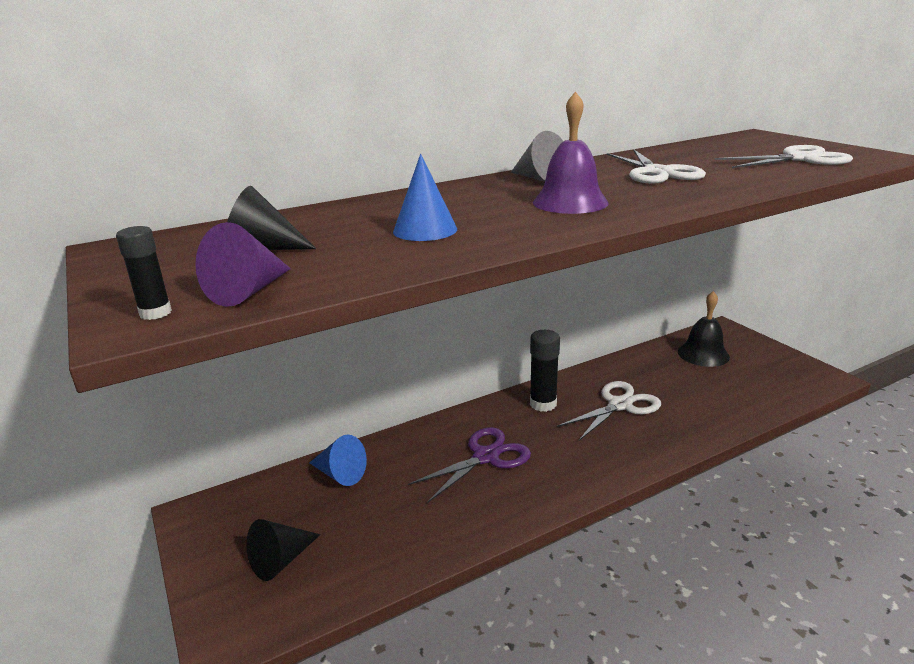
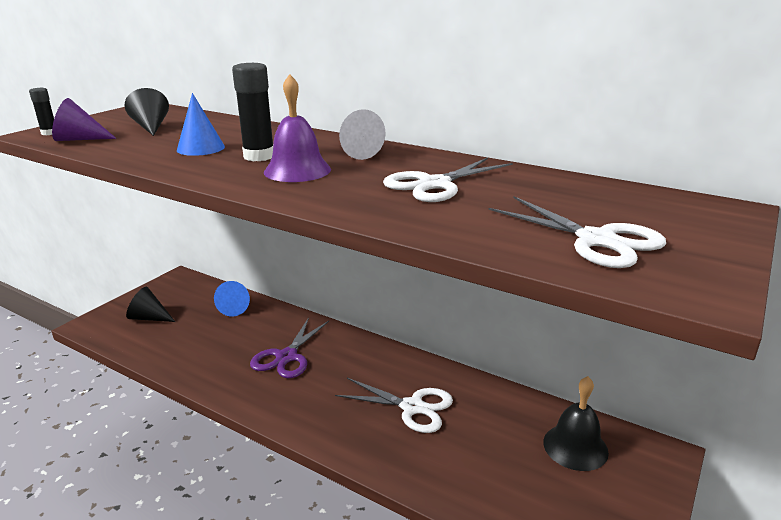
camera: 60 degrees right, 0 degrees up
(485, 457) = (286, 357): purple scissors -> purple scissors turned 90 degrees clockwise
(543, 404) = (380, 363): black glue stick -> black glue stick (259, 156)

